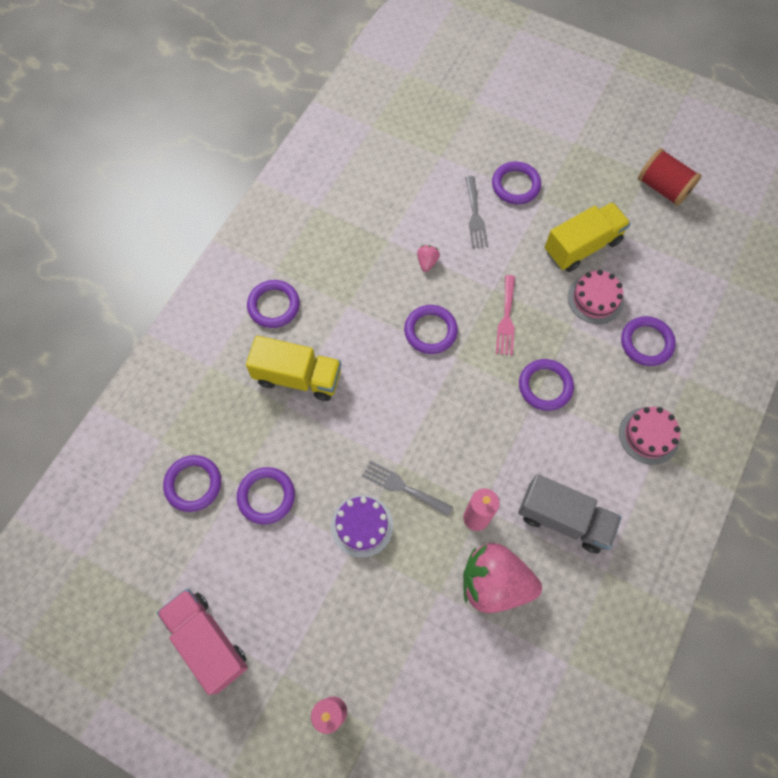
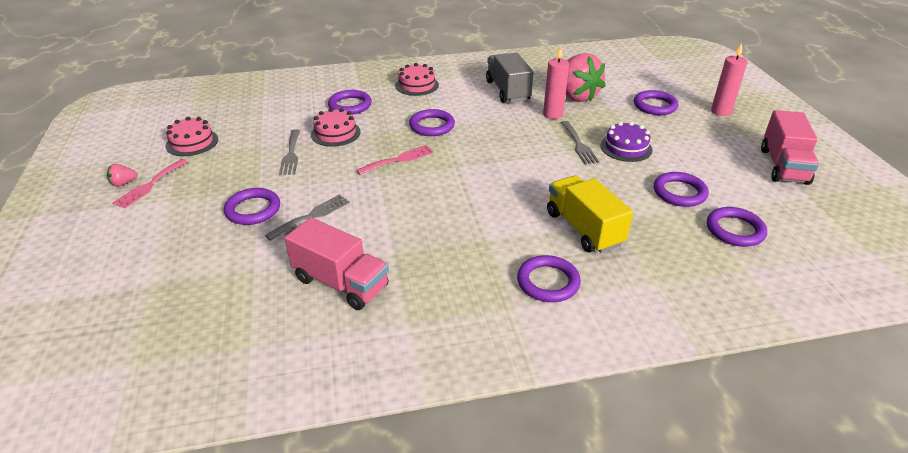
camera: 130 degrees left, 30 degrees down
(384, 194) = (341, 283): none -> pink truck
(427, 262) = (391, 218): pink strawberry -> pink strawberry (123, 183)
(430, 331) = (453, 186): purple ring -> purple ring (655, 106)
(582, 246) = (291, 154): yellow truck -> grey fork
(607, 138) = (149, 185): none -> pink fork
(663, 188) = (192, 142): red spool -> pink cake

